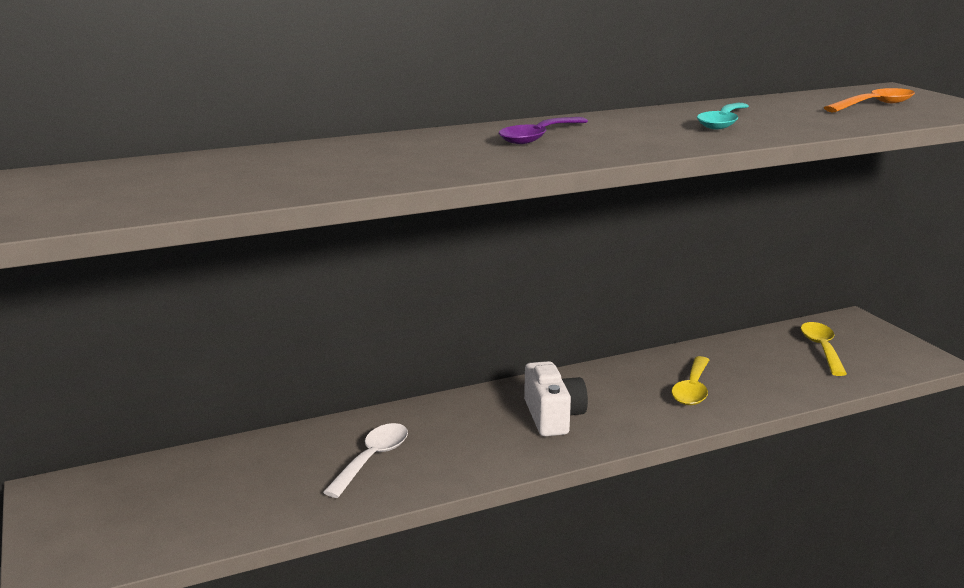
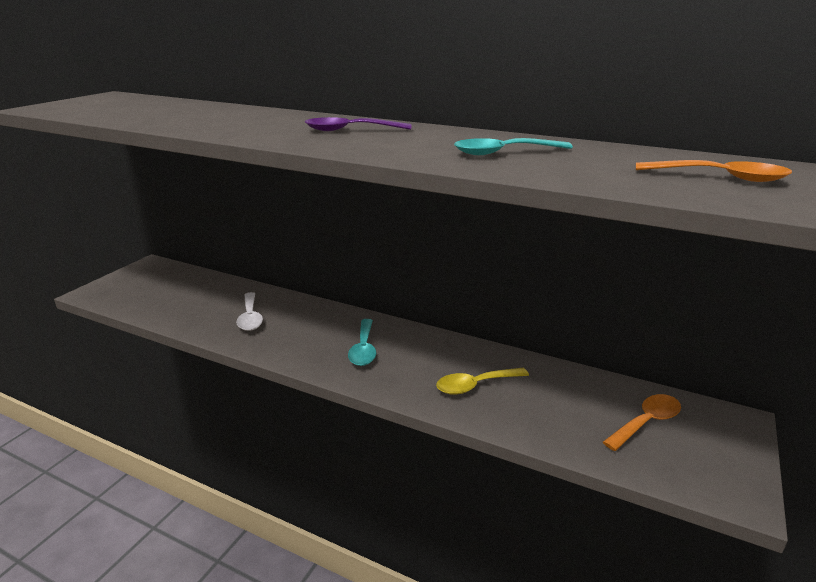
camera: 50 degrees right, 5 degrees up
(372, 459) = (250, 317): white spoon -> white spoon turned 90 degrees clockwise
(553, 417) = (363, 349): white camera -> turquoise spoon
(822, 349) = (646, 422): yellow spoon -> orange spoon

